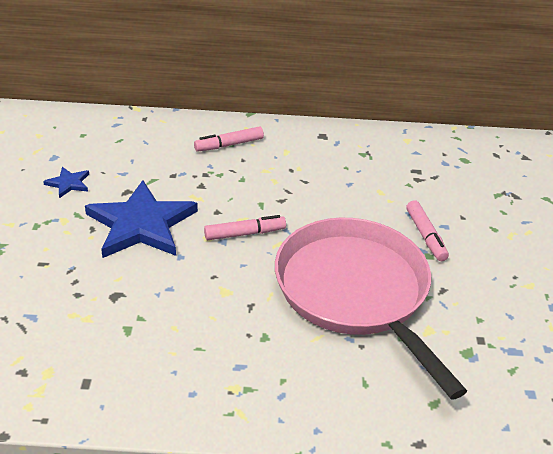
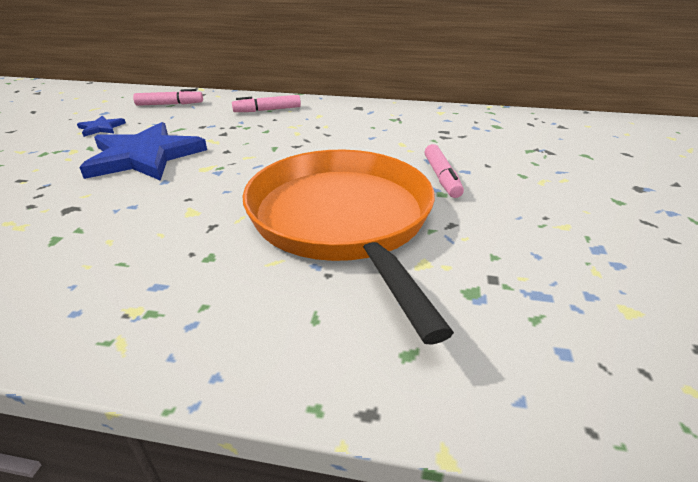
camera: 10 degrees right, 5 degrees down
(245, 234) = (244, 167): pink marker -> pink marker (170, 104)
(355, 291) = (342, 220): pink pan -> orange pan

